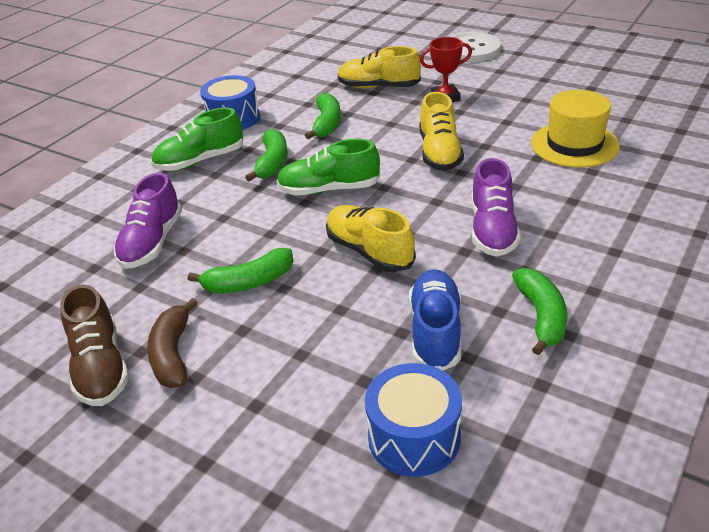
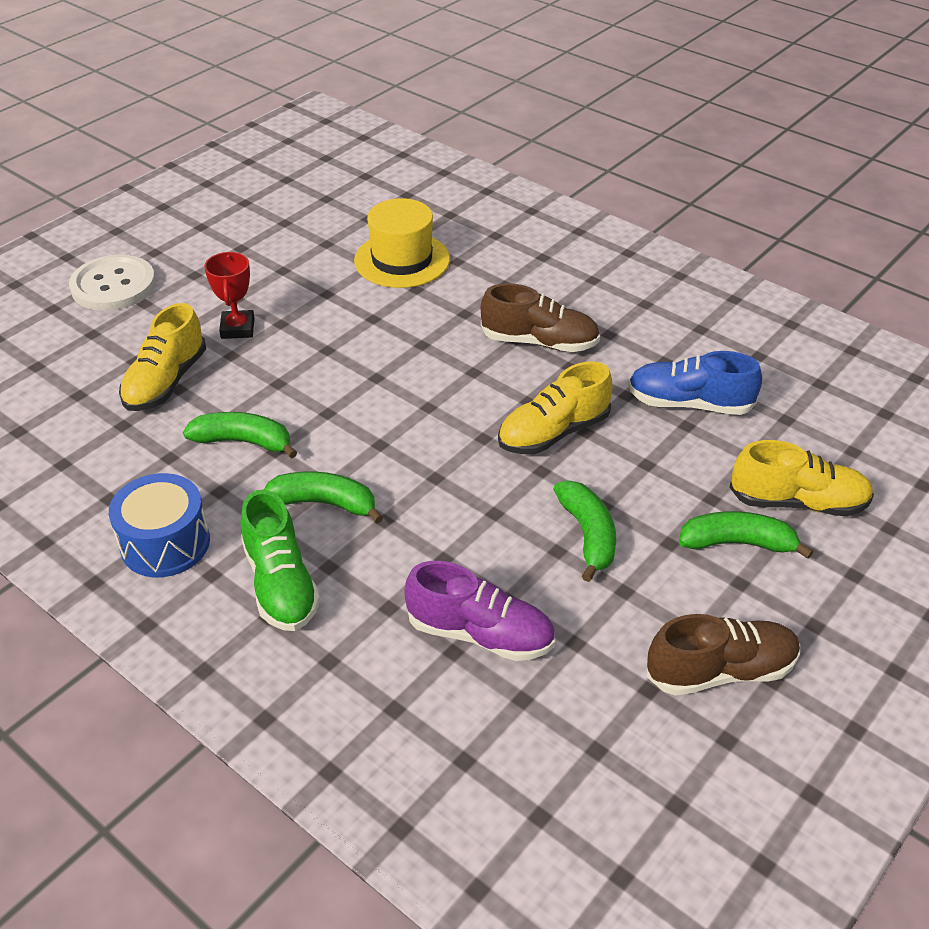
camera: 85 degrees left, 5 degrees up
(173, 354) = (704, 603): brown banana -> none
(329, 189) = (415, 453): green shoe -> none
(414, 437) = (818, 435): blue drum -> none
(439, 153) = (372, 354): yellow shoe -> yellow shoe (797, 502)
(492, 230) = (539, 342): purple shoe -> brown shoe
(541, 316) = (676, 338): green banana -> green banana (737, 543)

